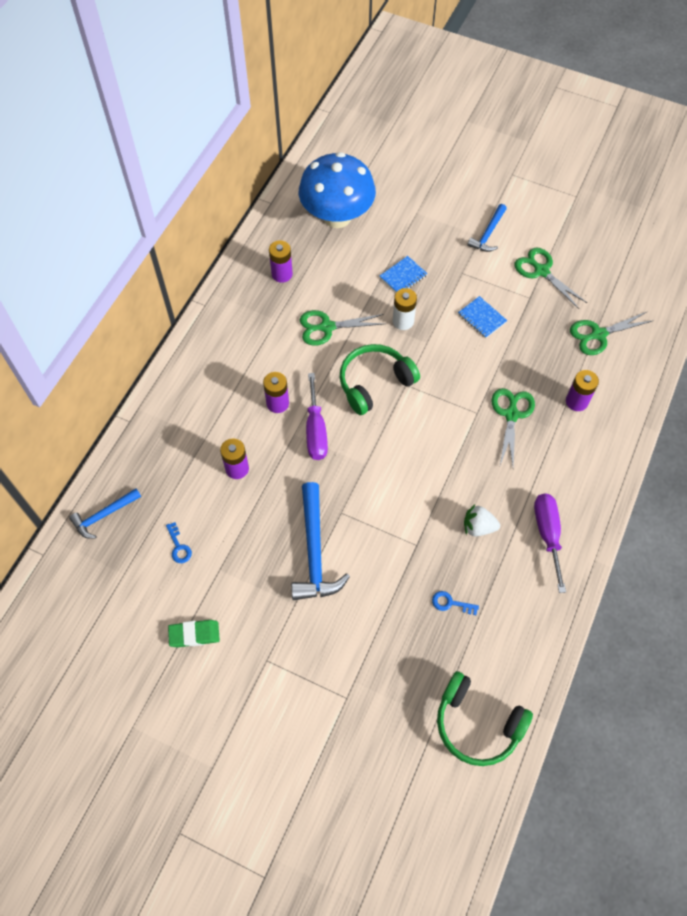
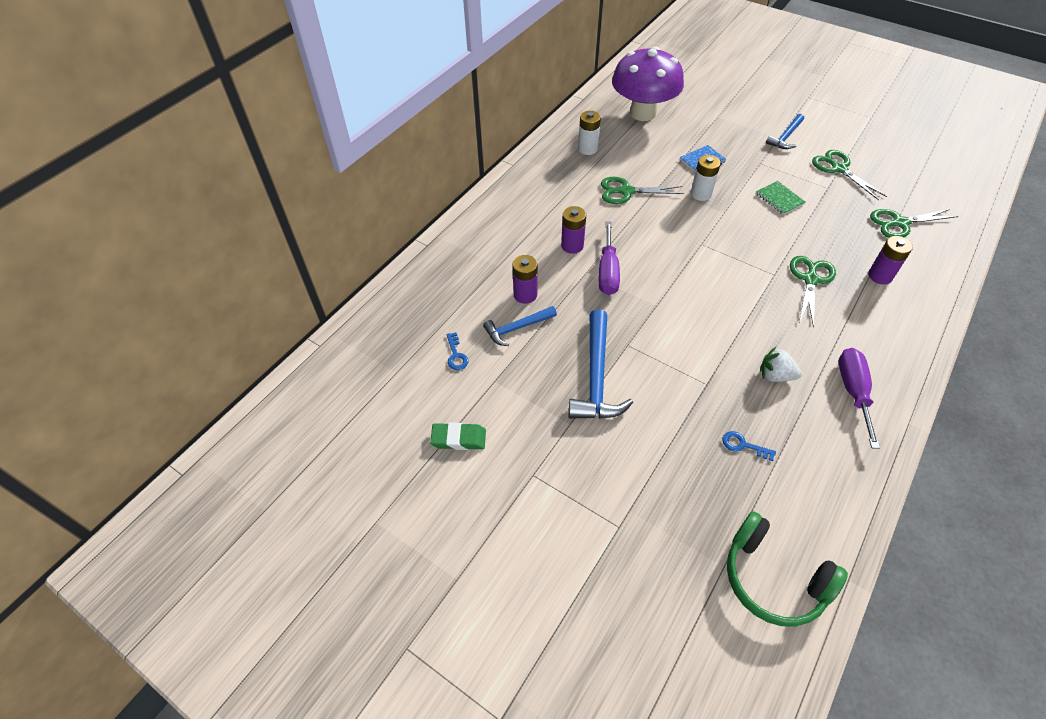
camera: 10 degrees right, 10 degrees down
(104, 515) = (387, 319): blue hammer -> blue hammer (517, 328)
(282, 274) = (587, 149): purple battery -> white battery
(337, 216) = (643, 113): blue mushroom -> purple mushroom
(374, 383) = (670, 239): green headphones -> none
(482, 318) = (779, 199): blue notebook -> green notebook

